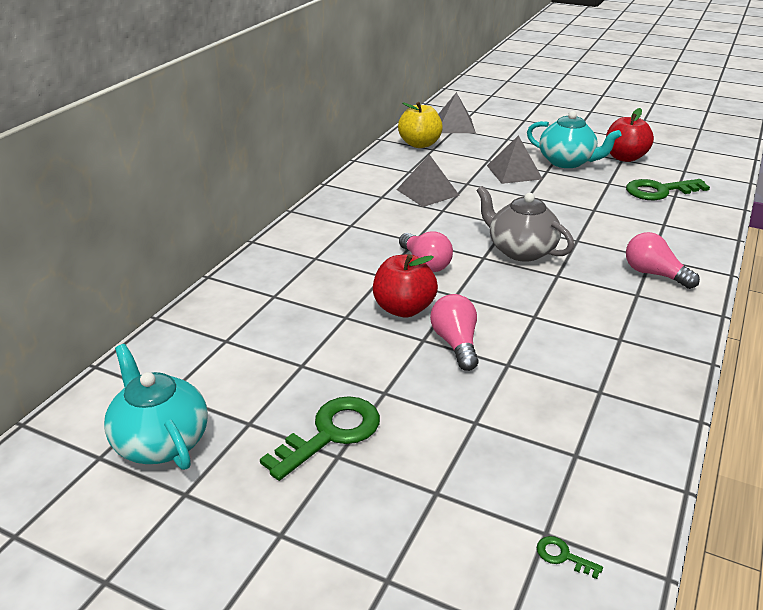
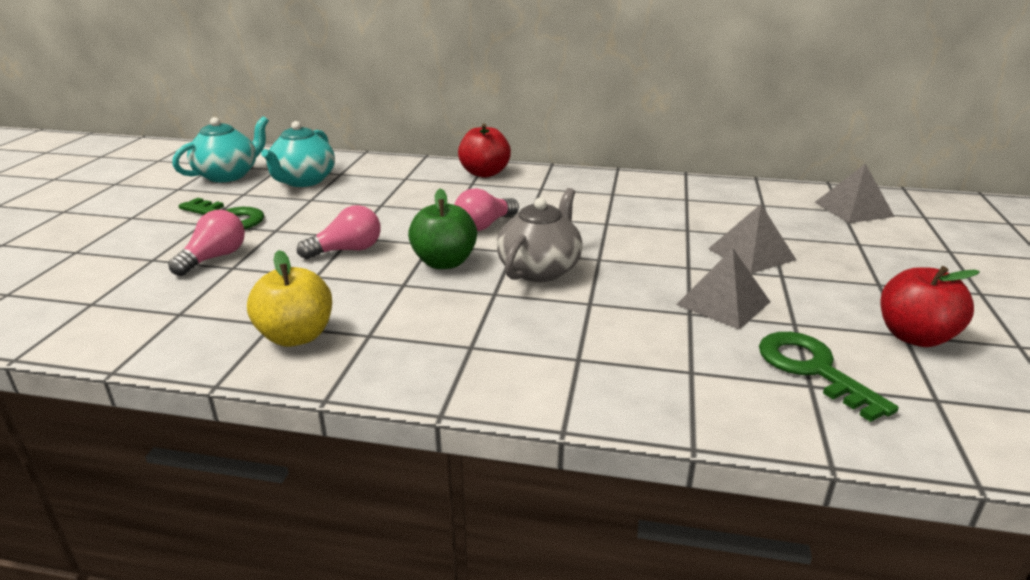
camera: 75 degrees right, 5 degrees down
(404, 309) = (399, 224): red apple -> red apple (484, 173)
(420, 144) = (767, 197): yellow apple -> yellow apple (296, 336)
(427, 192) = (643, 212): grey pyramid -> grey pyramid (723, 303)
(497, 292) = (444, 262): none -> green apple
(563, 556) = (63, 311): green key -> none
(567, 162) = (832, 288): turquoise teapot -> turquoise teapot (303, 181)
(654, 274) = (529, 359): pink light bulb -> pink light bulb (214, 258)

